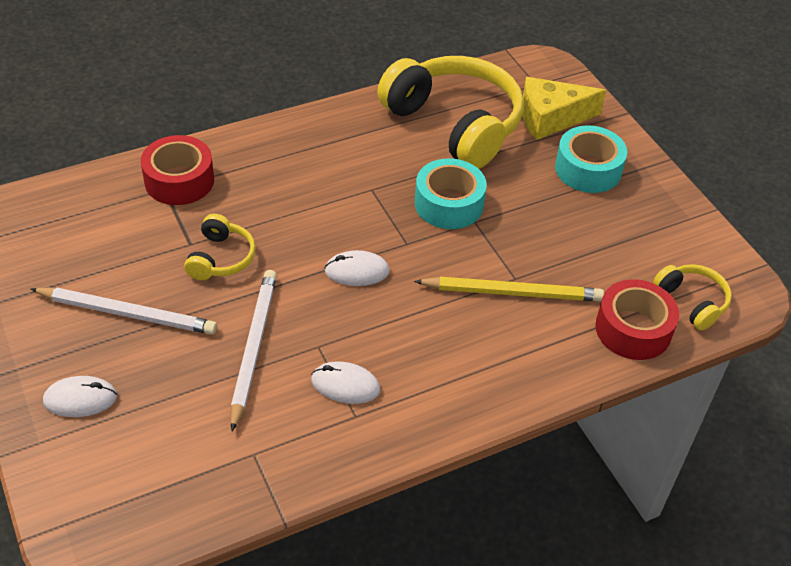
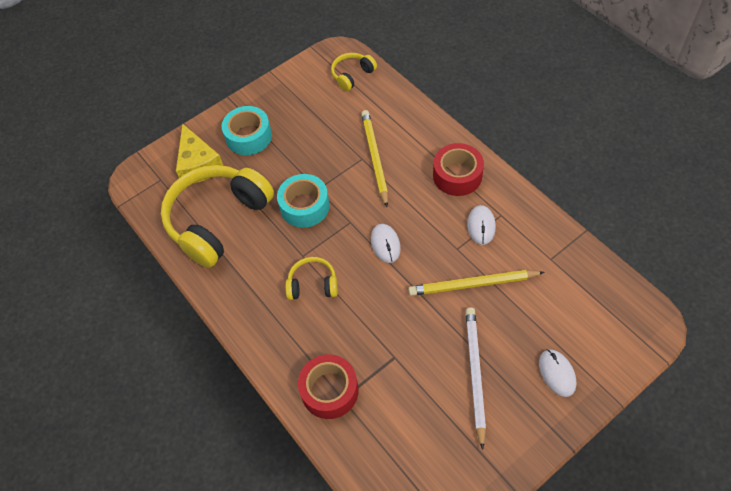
camera: 95 degrees left, 10 degrees up
(221, 258) = (402, 331): yellow headphones -> yellow headphones (313, 284)
(253, 348) = (473, 284): white pencil -> yellow pencil
(633, 329) = (383, 98): red tape -> red tape (457, 175)

